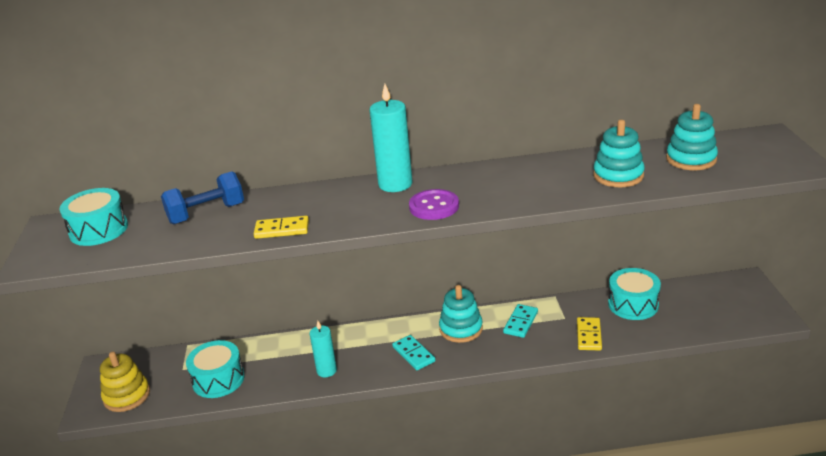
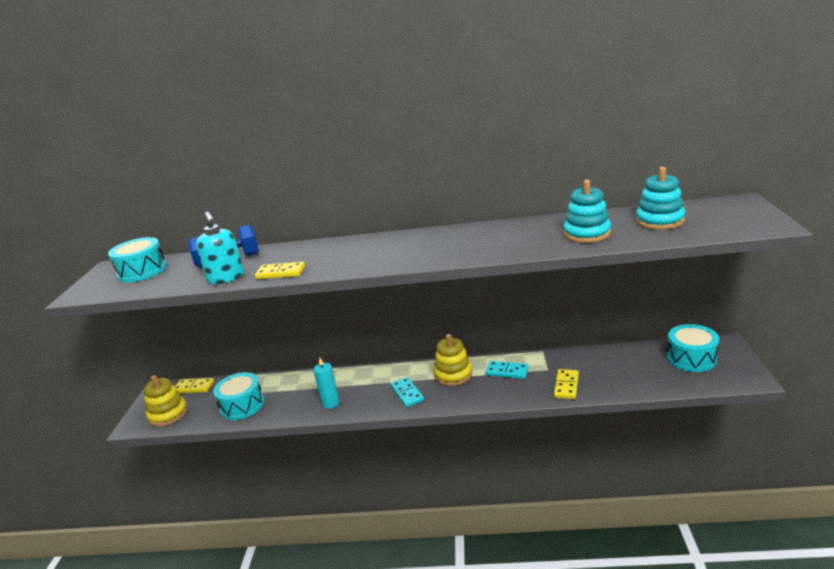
camera: 10 degrees right, 5 degrees down
(148, 361) = (194, 387): none -> yellow domino
(216, 237) = (226, 278): none -> turquoise soap dispenser
(395, 184) = (388, 240): turquoise candle -> none
(434, 206) = (413, 257): purple button -> none
(461, 329) = (453, 374): turquoise stacking toy -> yellow stacking toy
(521, 322) = (507, 371): turquoise domino -> turquoise domino turned 75 degrees clockwise
(633, 304) = (613, 361): turquoise drum -> turquoise drum (691, 358)

